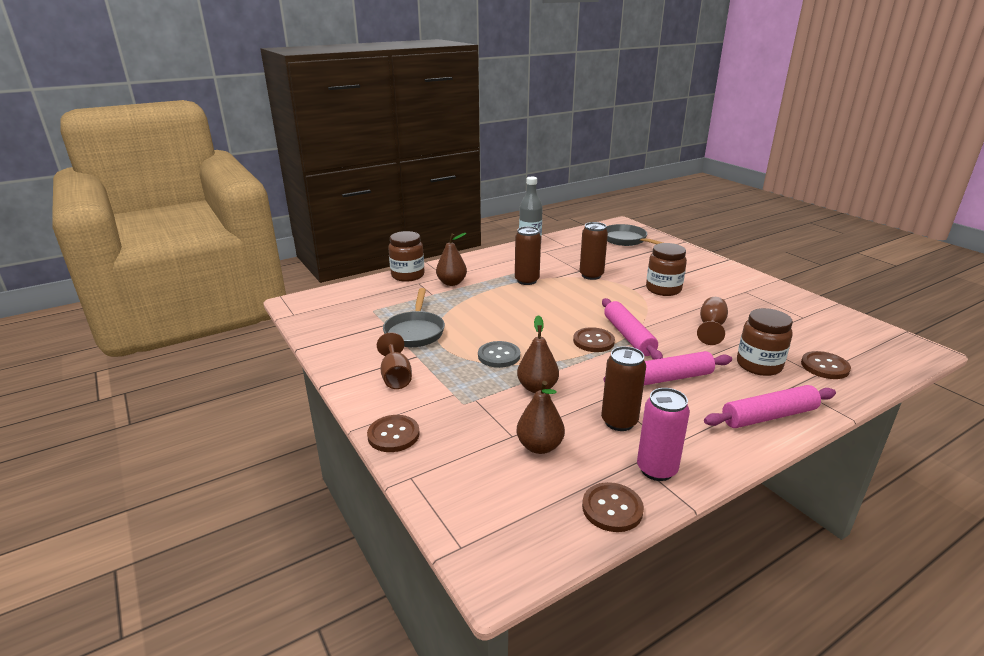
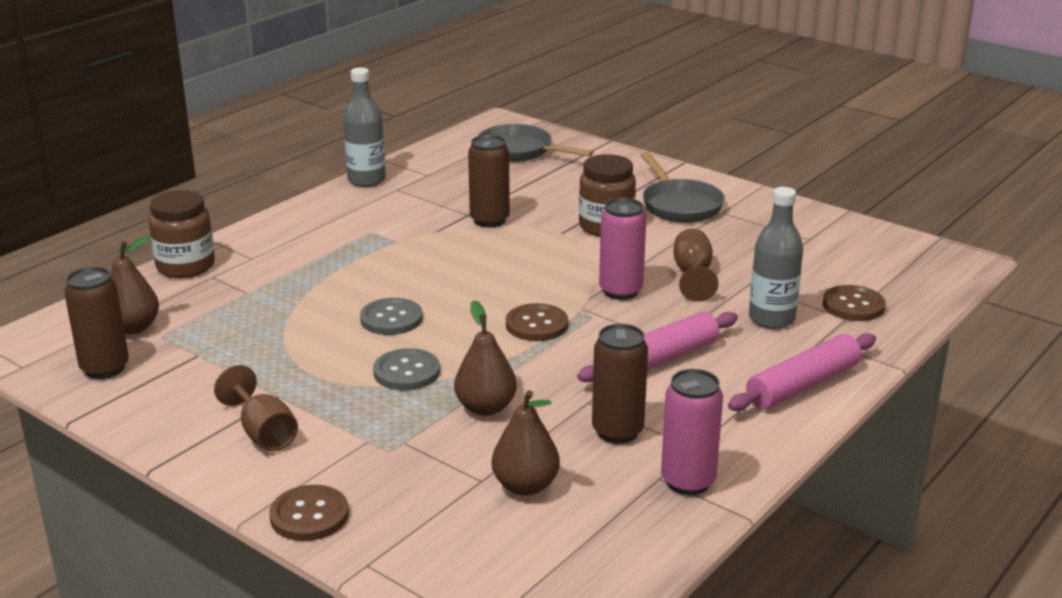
camera: 20 degrees left, 0 degrees up
(415, 331) = (253, 358): grey pan -> grey pan (679, 205)
(451, 283) = (269, 267): brown pear -> brown pear (133, 328)
(505, 322) = (391, 319): none -> grey button
(527, 280) = (392, 244): brown can -> brown can (105, 368)
(612, 508) = (651, 540): brown button -> none
(628, 336) = (583, 308): pink rolling pin -> none
(657, 329) = (620, 291): none -> pink can
(759, 365) = (771, 319): brown jar -> grey bottle

